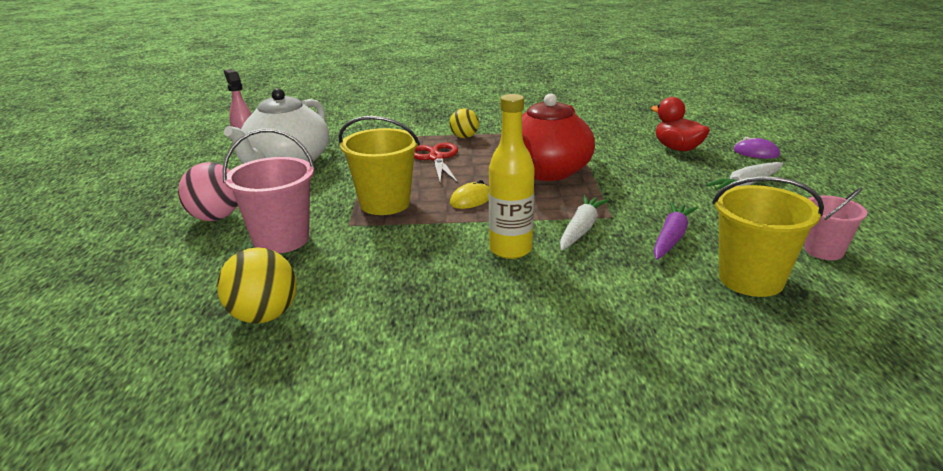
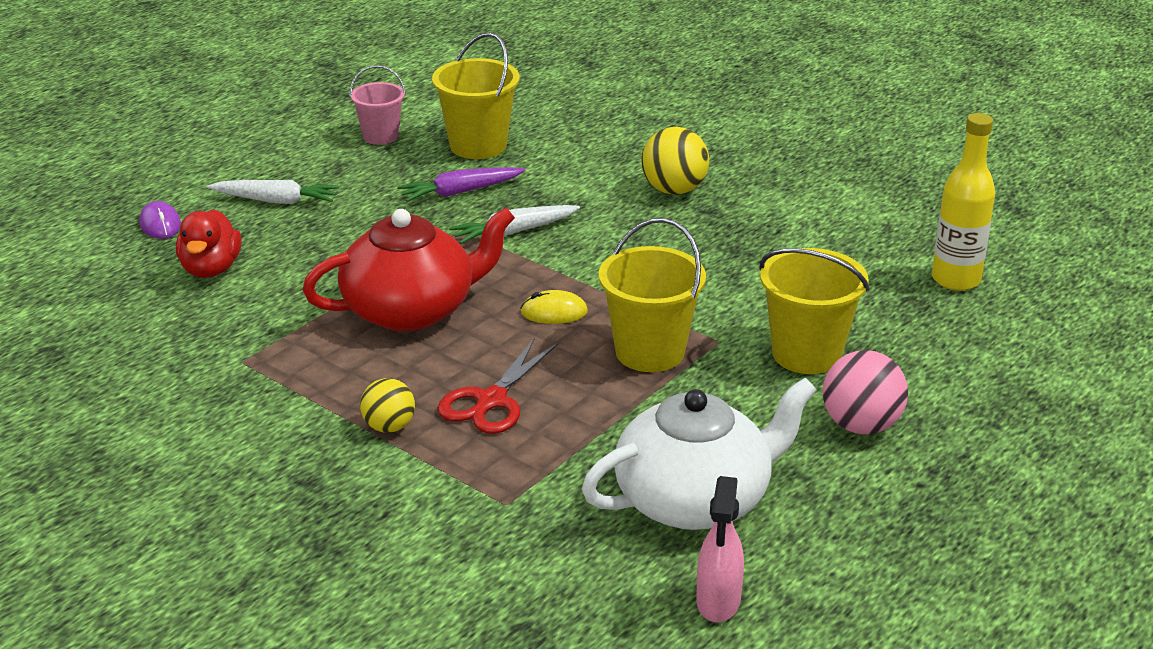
camera: 140 degrees left, 5 degrees up
(263, 316) = (877, 279): yellow ball -> yellow ball (674, 190)
(281, 240) = (806, 354): pink bucket -> yellow bucket
(510, 250) = (606, 243): yellow bottle -> yellow bottle (956, 280)

